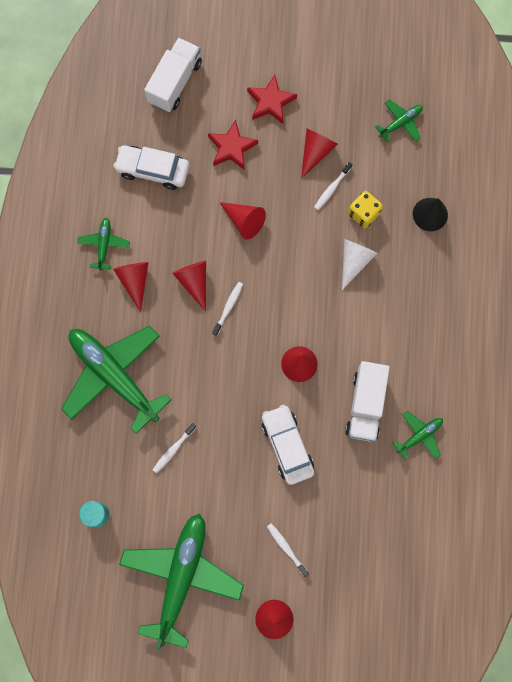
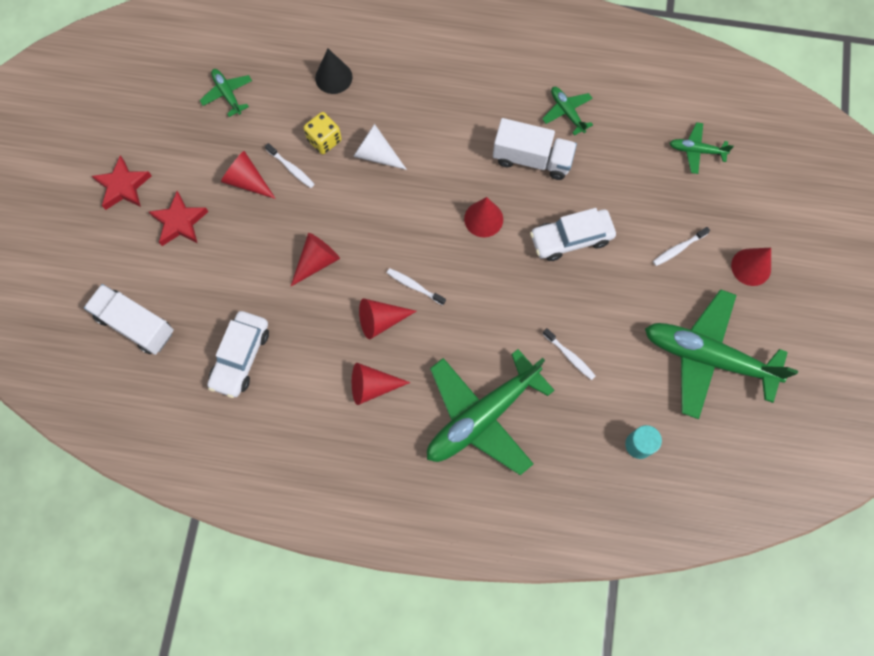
camera: 85 degrees left, 5 degrees down
(104, 245) = (324, 418): green plane -> green plane (696, 150)
(232, 148) = (227, 268): red star -> red star (123, 186)

